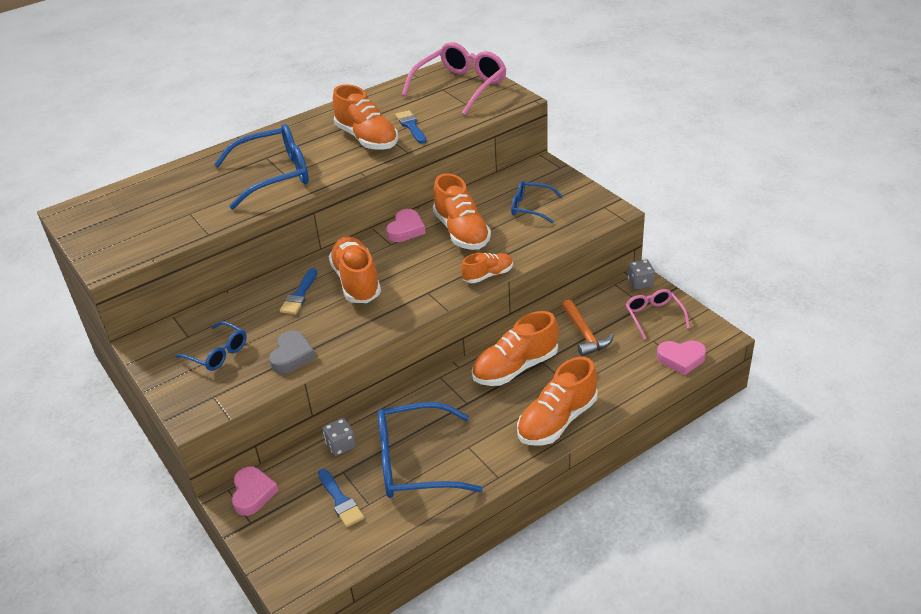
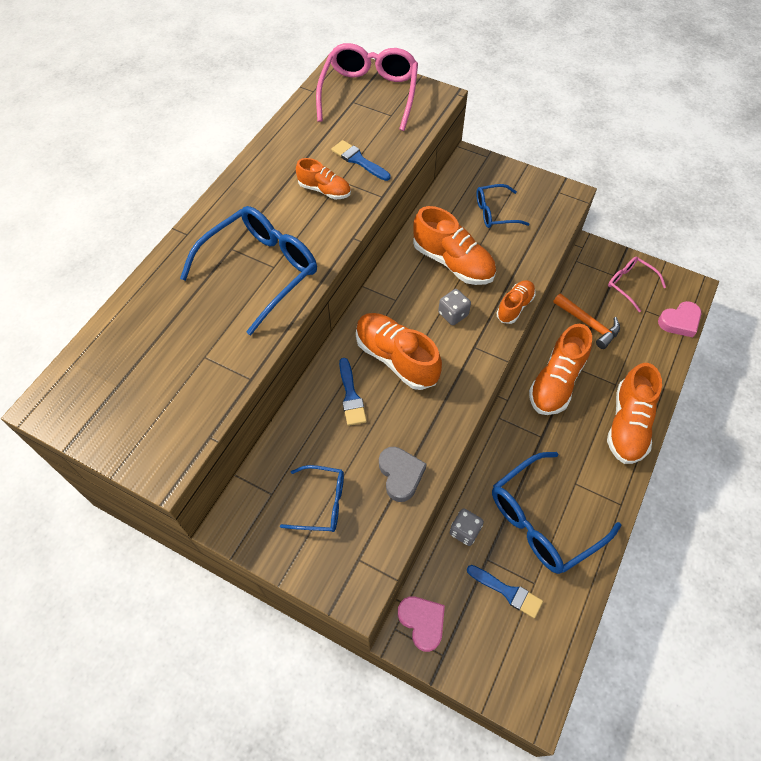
camera: 30 degrees left, 20 degrees up
(367, 139) = (324, 190): orange shoe -> orange shoe, size x0.57
(406, 229) = (397, 277): pink heart -> none
(640, 283) = (596, 252): grey dice -> grey dice (453, 314)

